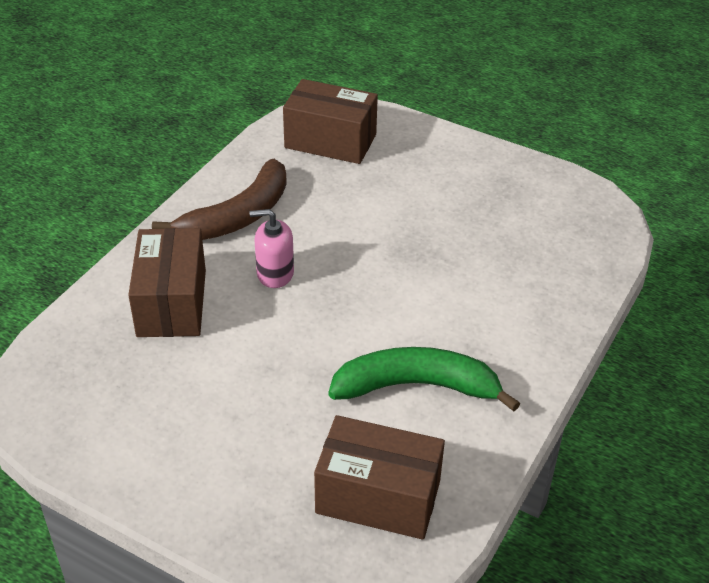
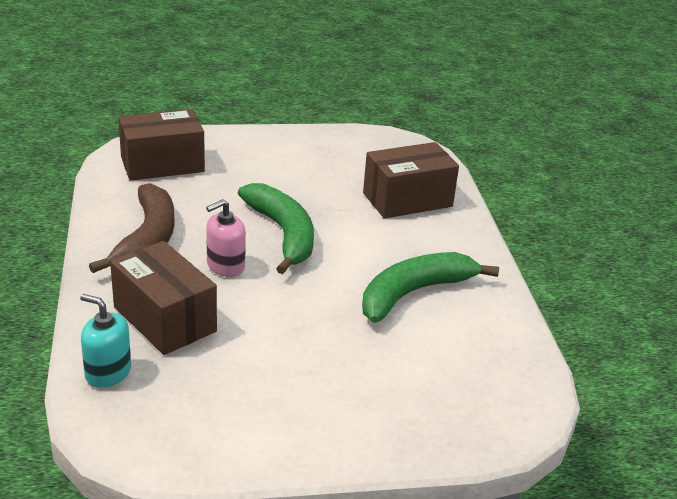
camera: 40 degrees left, 10 degrees down
(81, 331) = (108, 372): none -> turquoise soap dispenser
(361, 263) = (283, 233): none -> green banana
(378, 497) = (470, 371): brown box -> brown box (407, 200)

